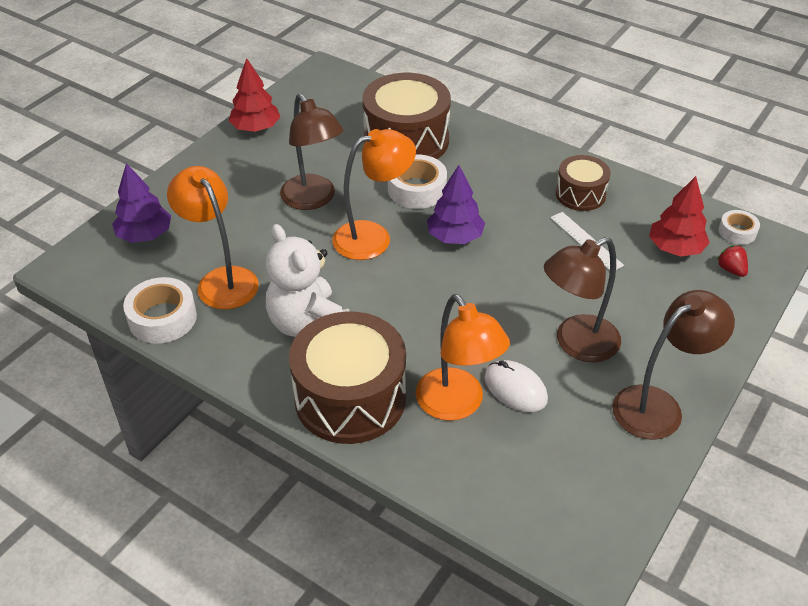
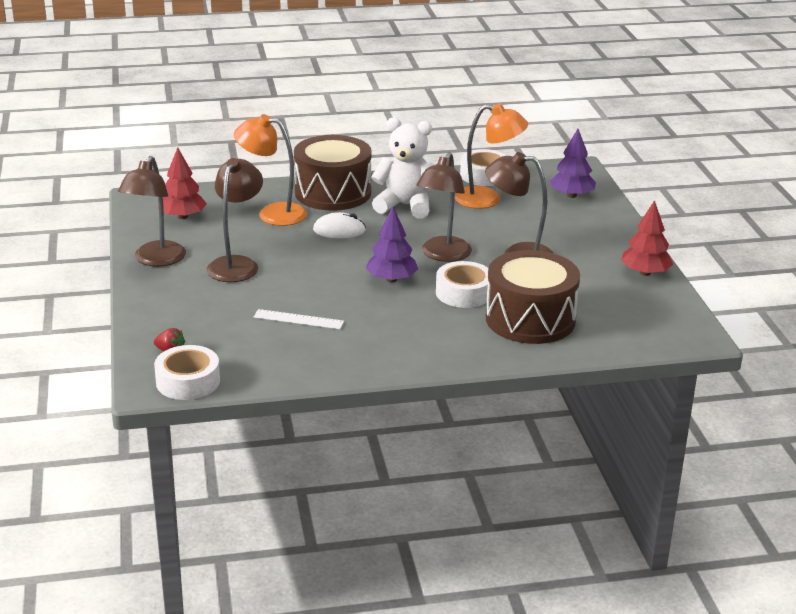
camera: 135 degrees right, 15 degrees down
(373, 237) = (442, 255): orange lamp -> brown lamp
(515, 388) = (249, 232): white mouse -> white mouse (339, 230)
(580, 194) = (342, 348): brown drum -> none
(675, 248) = (226, 346): red tree -> red tree (182, 217)
(737, 232) = (188, 381): white tape -> white tape, size x1.67

